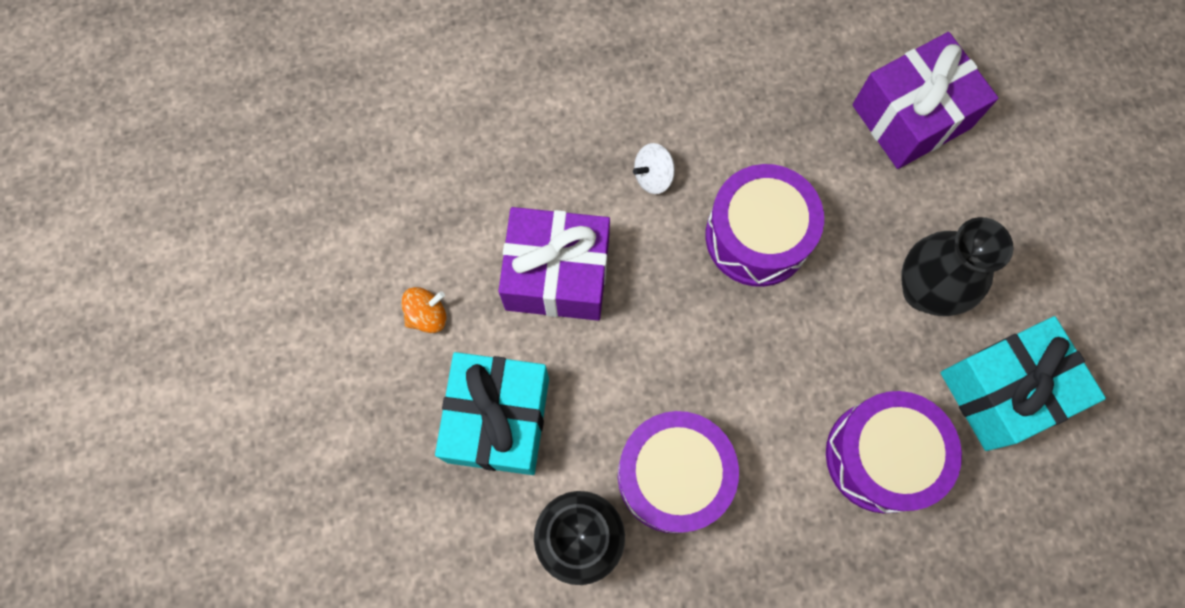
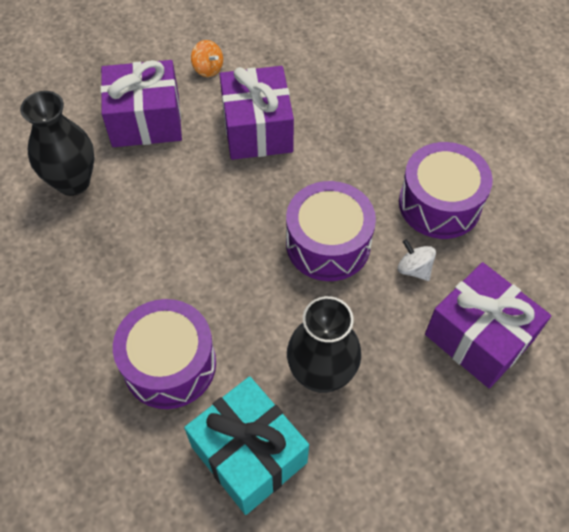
camera: 75 degrees right, 15 degrees down
(498, 419) = (146, 120): turquoise gift -> purple gift
(653, 176) = (352, 168): white spinning top -> white spinning top (414, 269)
(673, 475) = (127, 227): purple drum -> purple drum (439, 204)

